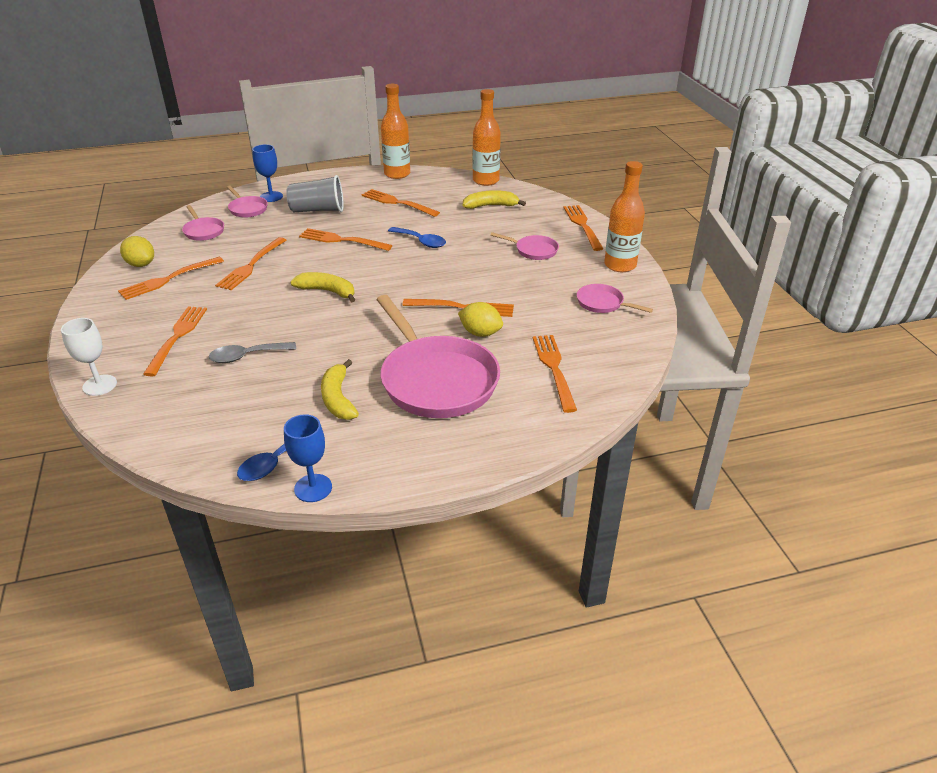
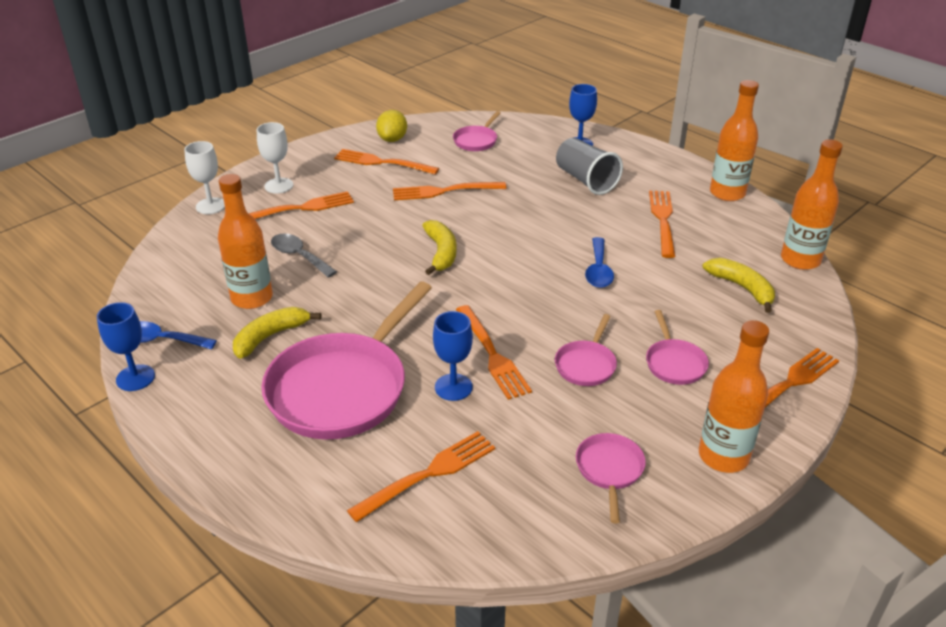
camera: 60 degrees right, 0 degrees up
(124, 339) = (279, 186): none -> white goblet
(247, 209) = (541, 143): pink pan -> pink pan (586, 365)
(275, 395) = (252, 298): none -> orange bottle
(342, 240) = (544, 220): orange fork -> none
(480, 333) = (453, 387): yellow lemon -> blue goblet

